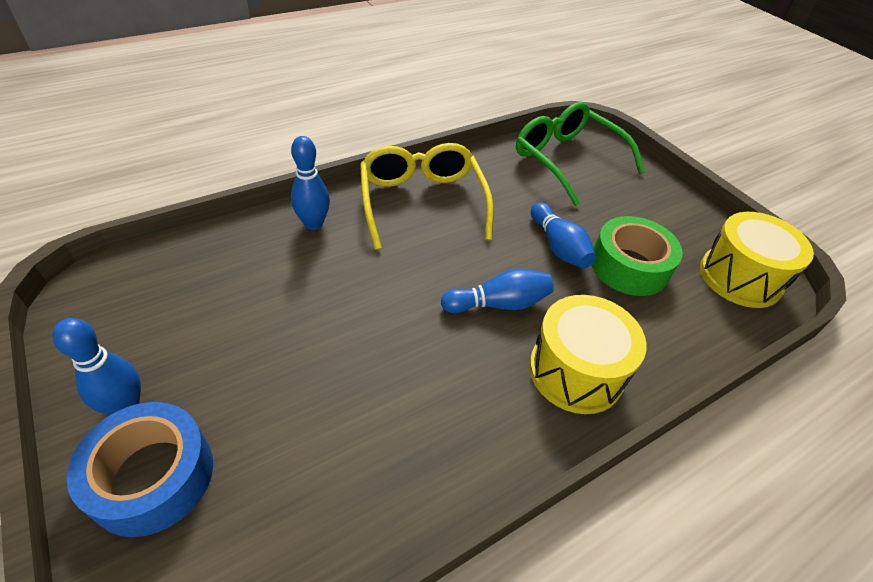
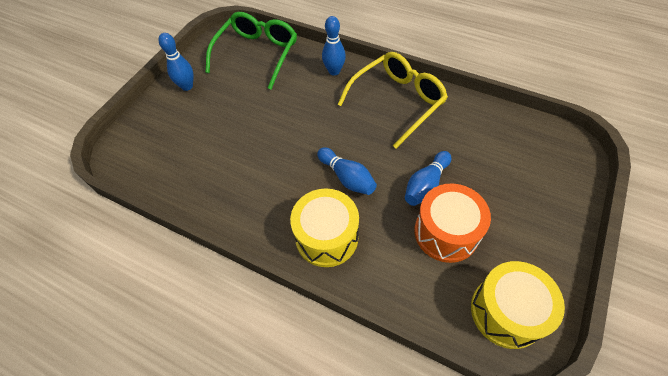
camera: 65 degrees right, 10 degrees up
(152, 476) = (164, 115): blue tape -> none
(567, 160) = (529, 150): green glasses -> green glasses (257, 54)
(629, 266) = (446, 232): green tape -> orange drum

